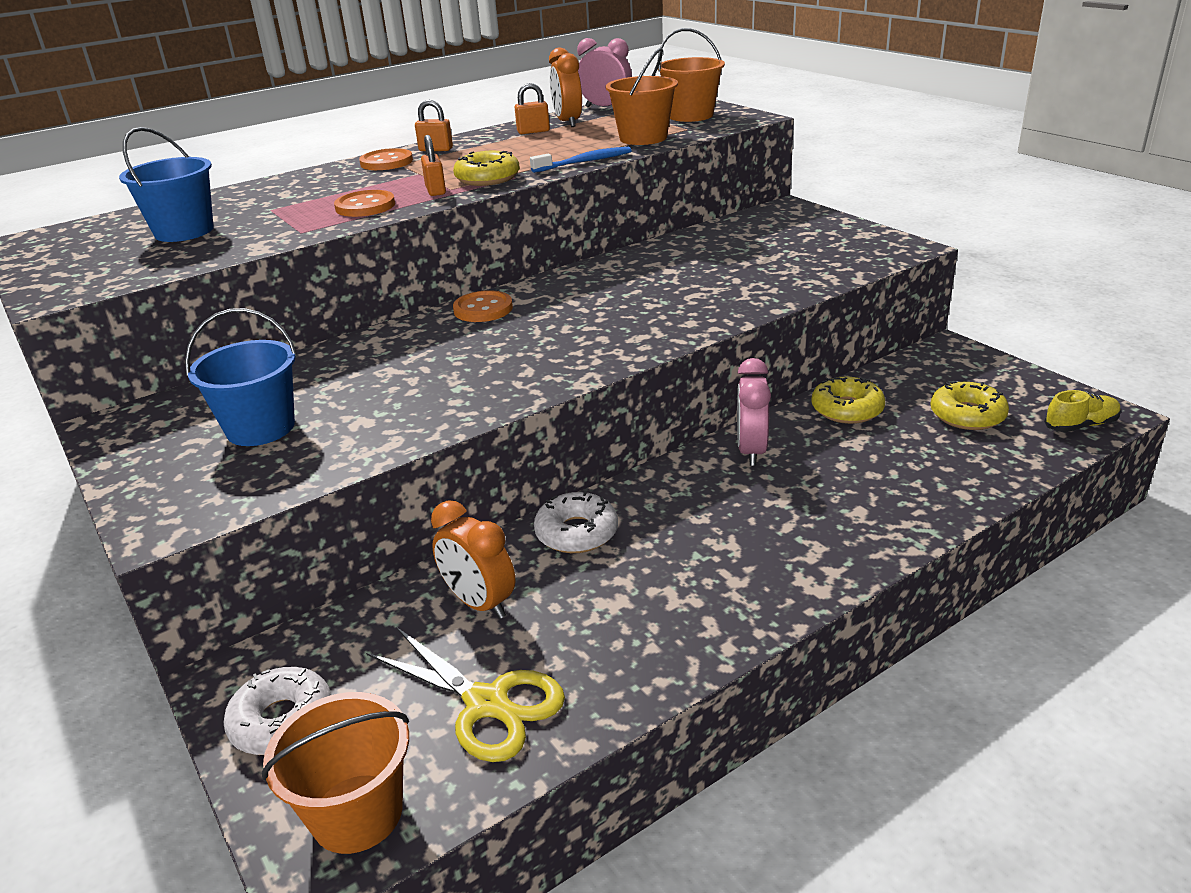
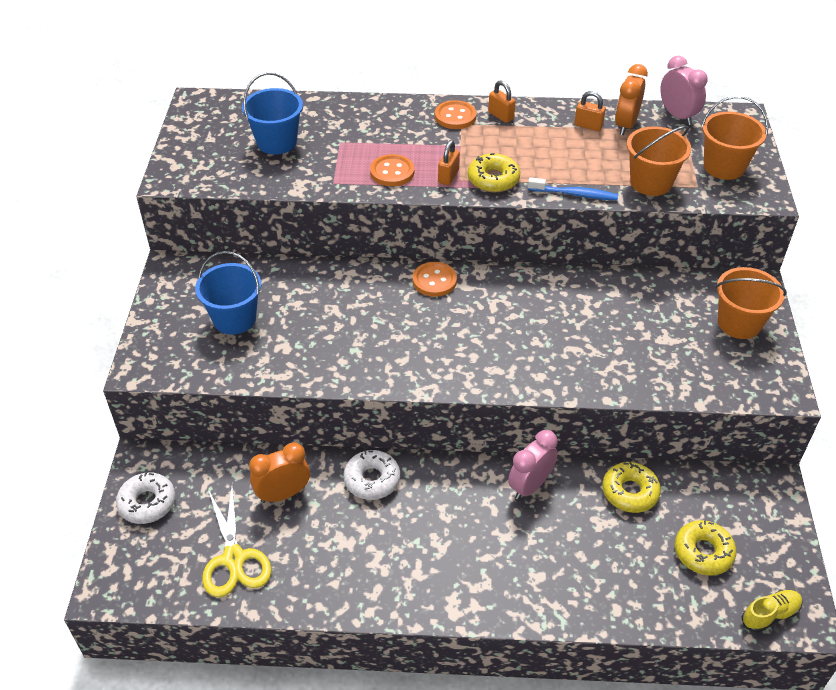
camera: 35 degrees right, 15 degrees up
(357, 813) = (138, 576): orange bucket -> orange bucket (739, 323)
(479, 603) = (283, 494): orange clock -> orange clock turned 75 degrees clockwise
(1080, 425) = (770, 615): yellow shoe -> yellow shoe turned 45 degrees counterclockwise

